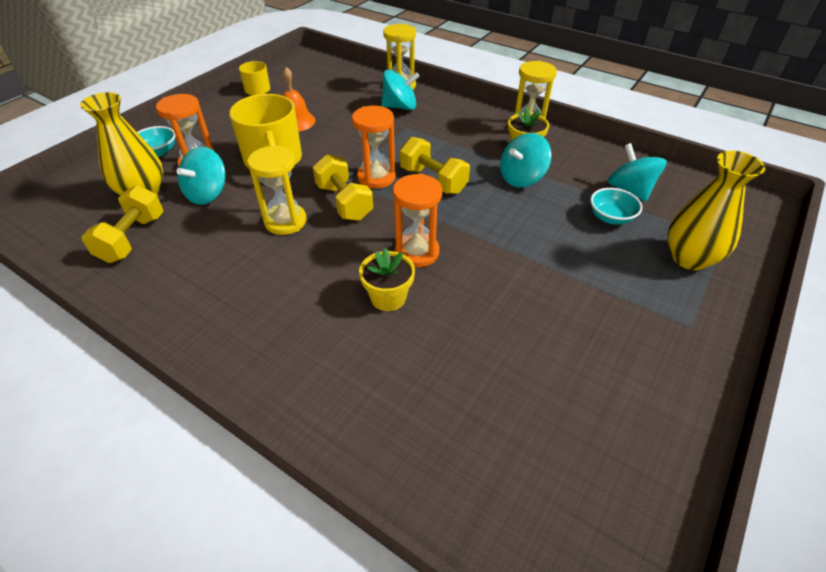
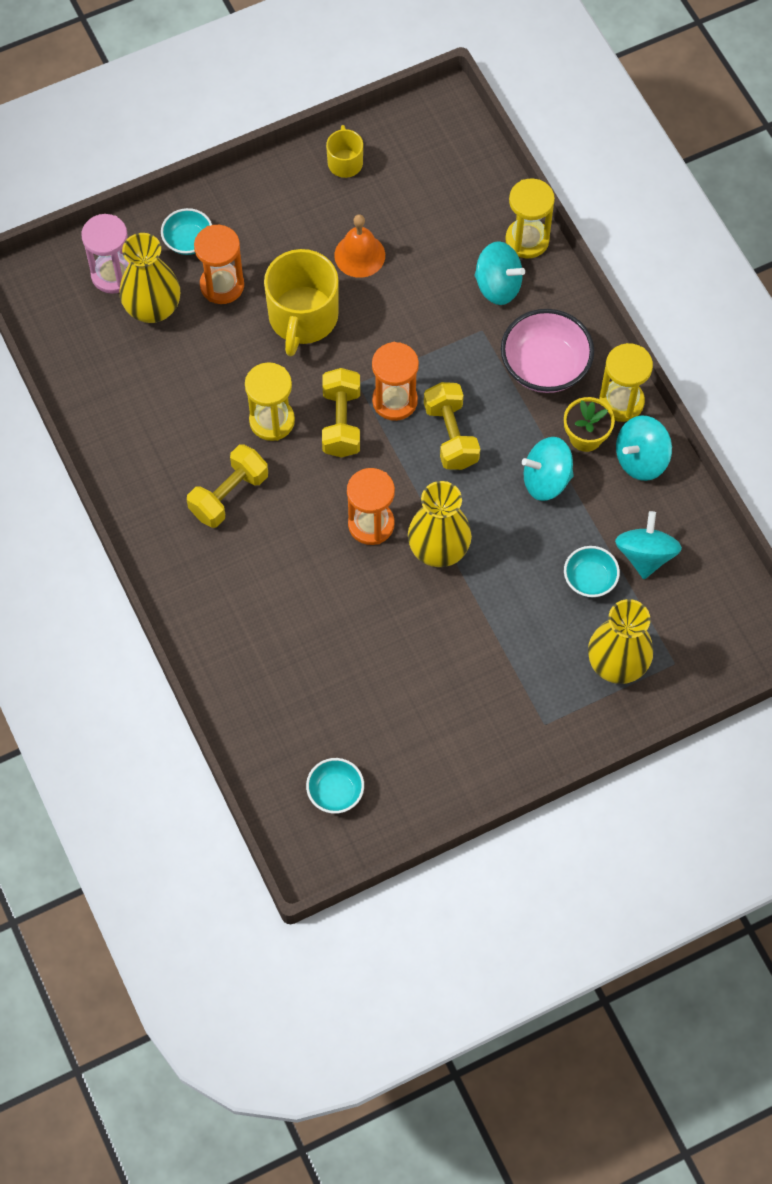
camera: 30 degrees right, 20 degrees up
(99, 187) = (113, 275): none -> pink hourglass
(133, 238) = (125, 373): yellow dumbbell -> yellow dumbbell (229, 495)
(207, 194) = (214, 340): turquoise spinning top -> turquoise spinning top (641, 459)
(388, 297) = (314, 562): yellow flower pot -> none
(464, 129) = (545, 366): none -> pink bowl
(484, 245) = (438, 549): none -> yellow vase
(575, 503) = (335, 792): none -> turquoise bowl

